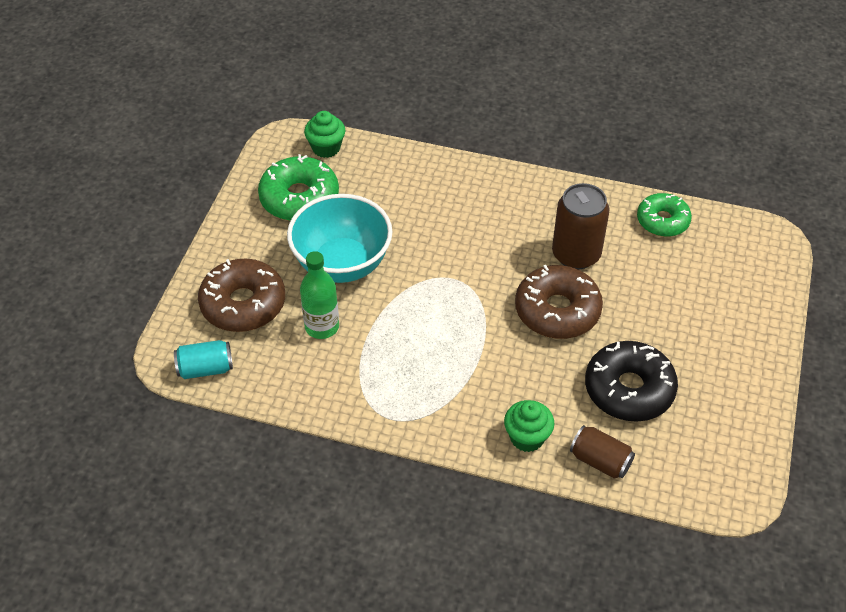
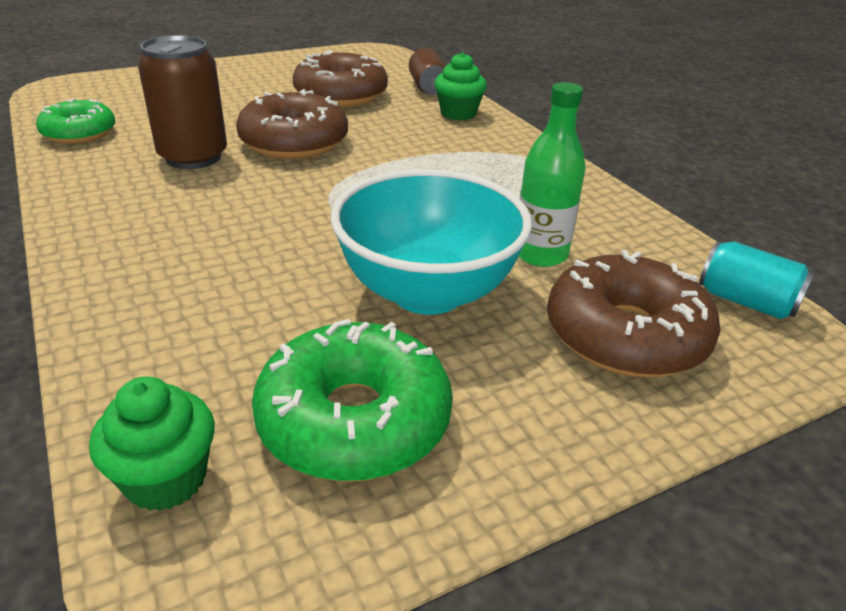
camera: 135 degrees left, 15 degrees down
(629, 389) = (341, 95): black donut -> brown donut

